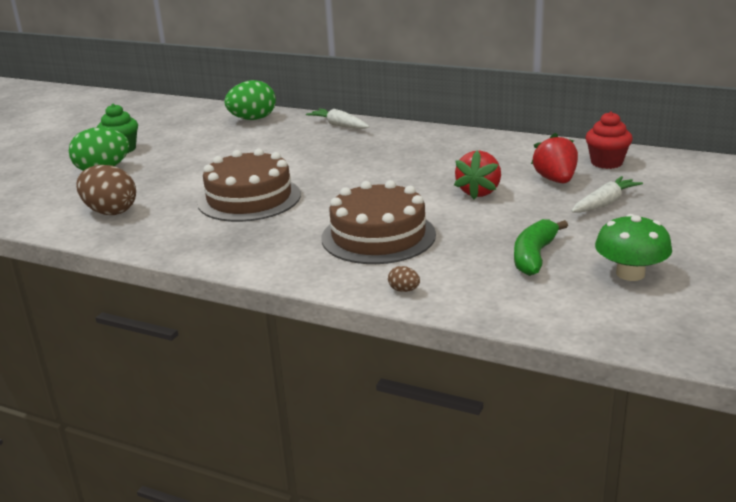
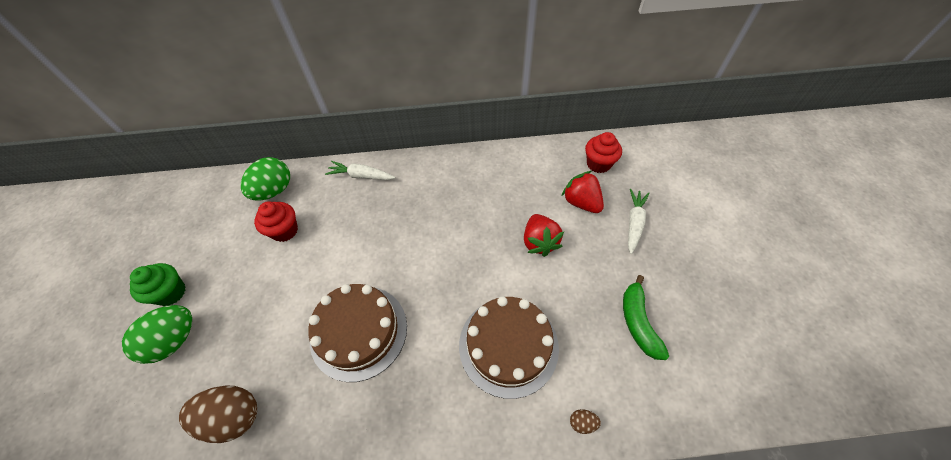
camera: 30 degrees left, 30 degrees up
(240, 139) = (285, 231): none -> red cupcake
(630, 273) = (712, 316): green mushroom -> none

